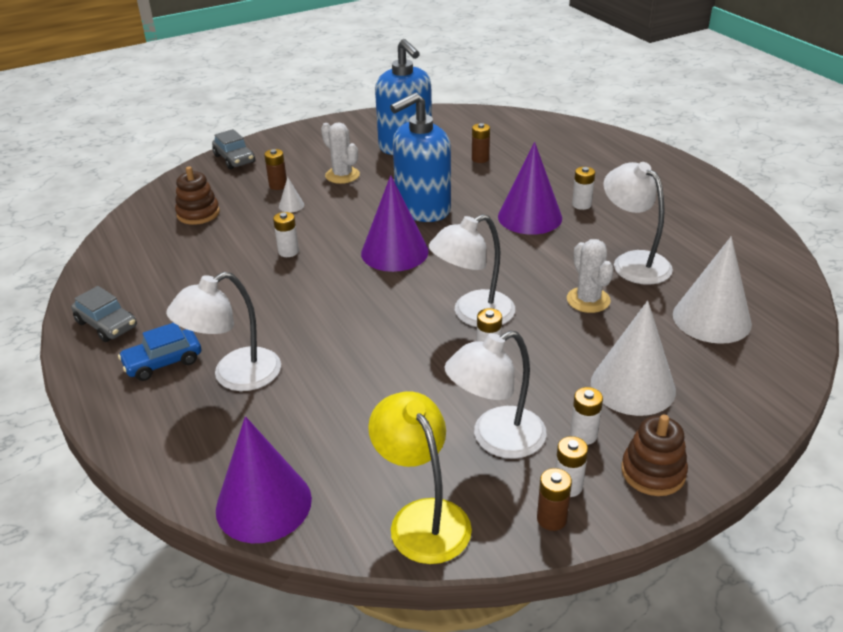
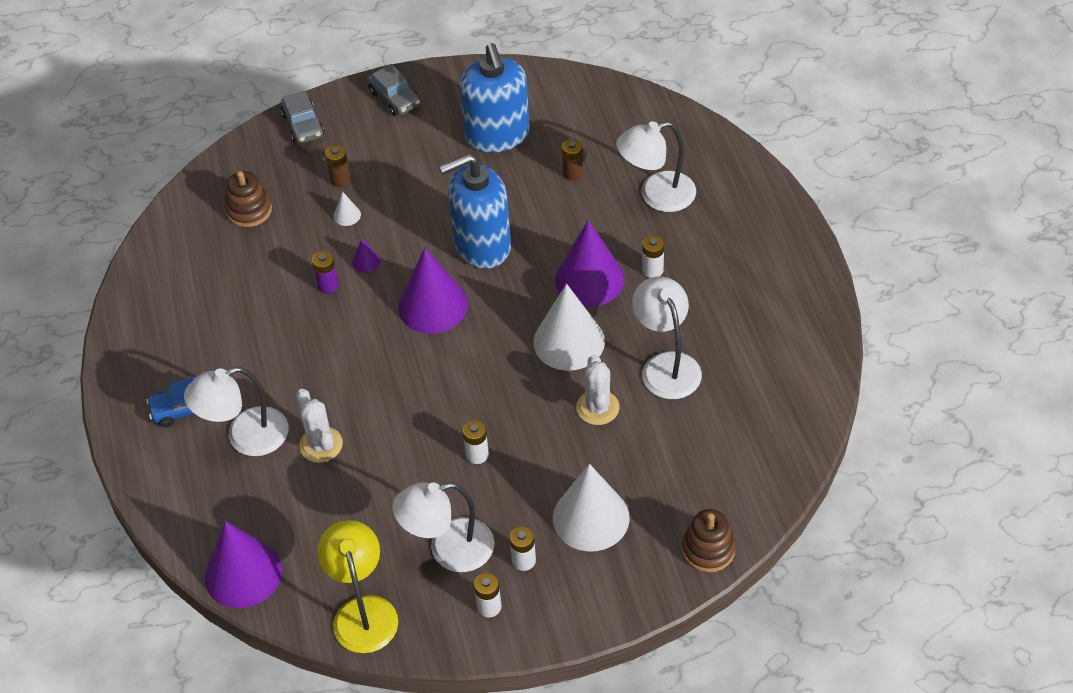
camera: 15 degrees right, 15 degrees up
(107, 324) = (142, 352): grey car -> grey car (395, 98)
(288, 252) = (328, 285): white battery -> purple battery
(319, 232) = (366, 261): none -> purple cone
(342, 175) = (413, 175): white cactus -> white cactus (321, 445)
(473, 314) = (480, 405): white lamp -> white lamp (656, 195)
(551, 519) = (463, 633): brown battery -> none
(653, 472) = (564, 608): brown stacking toy -> brown stacking toy (708, 549)
(711, 319) = (704, 454): white cone -> white cone (569, 341)

